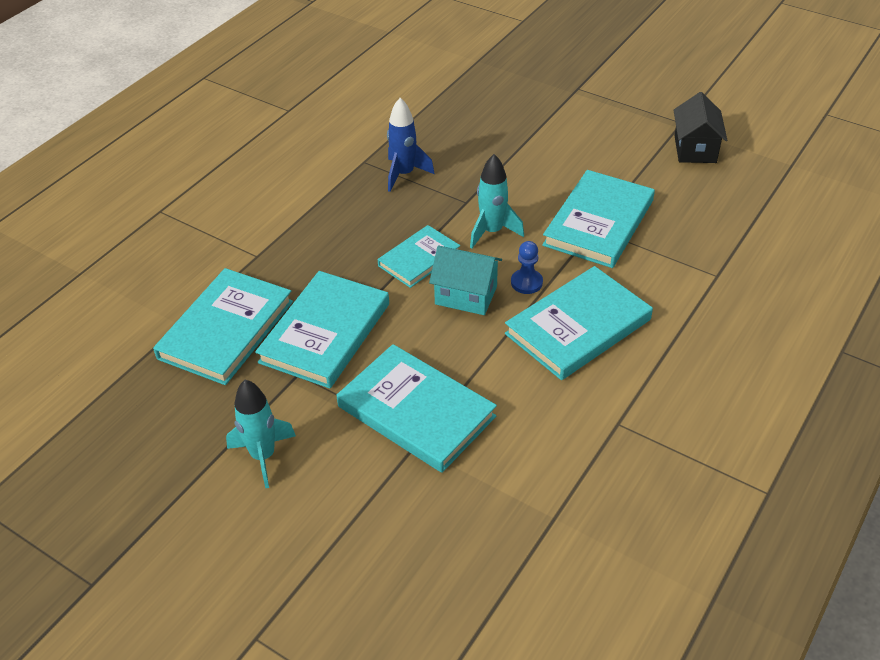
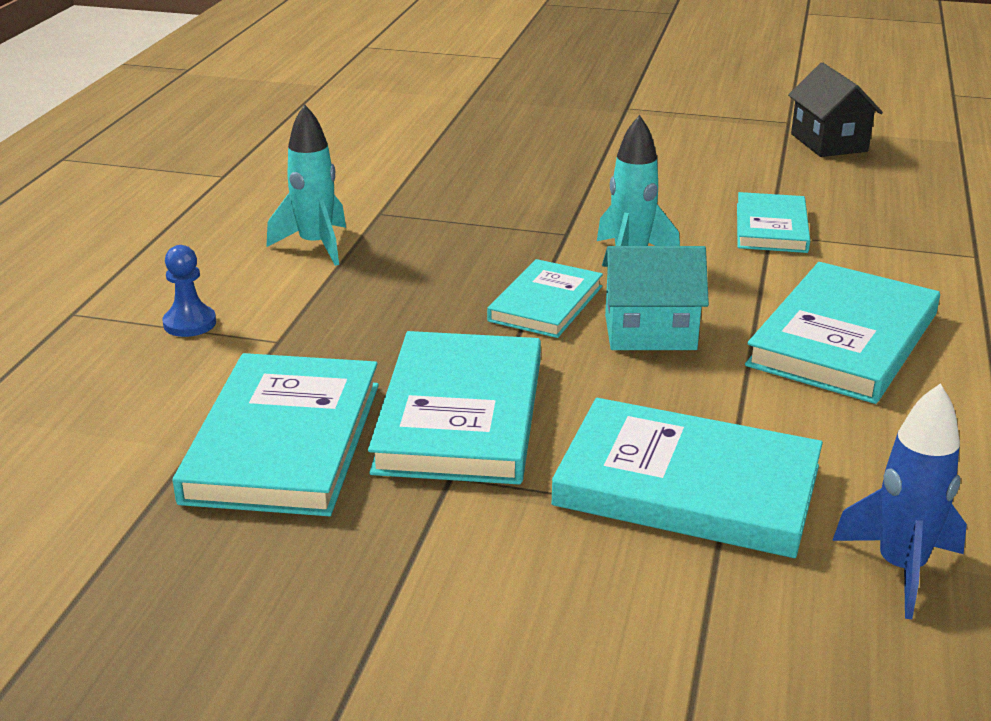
camera: 20 degrees left, 15 degrees down
(263, 456) = (468, 604): turquoise rocket -> turquoise rocket (316, 245)
(404, 174) = (451, 218): blue rocket -> blue rocket (900, 568)
(526, 282) = (727, 304): blue pawn -> blue pawn (190, 323)
(599, 223) = (771, 228): turquoise book -> turquoise book, size x0.61

